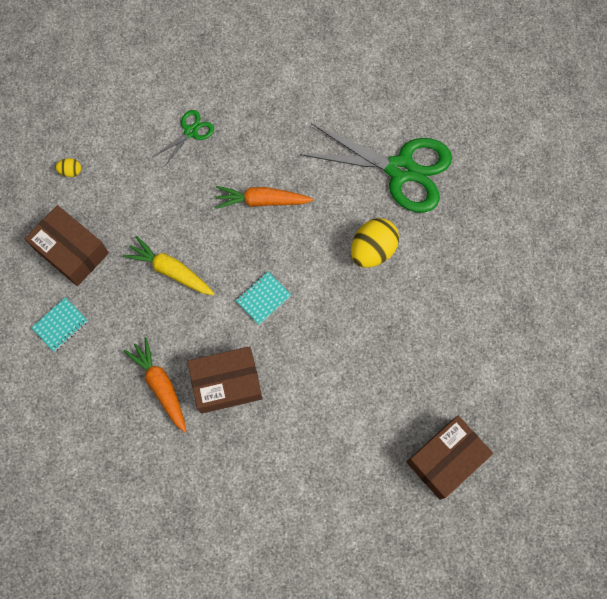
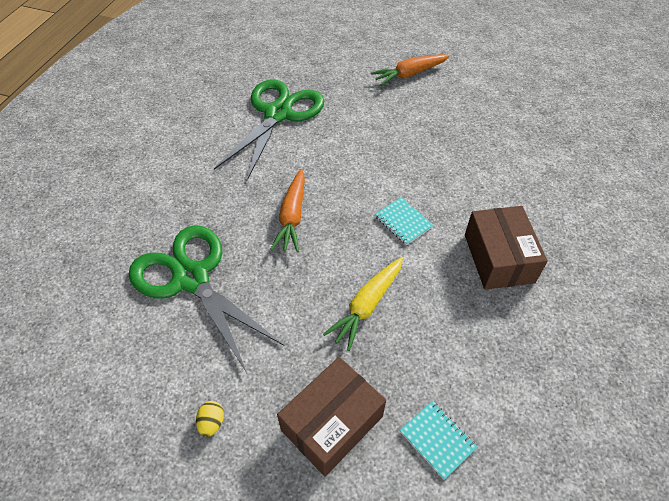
camera: 85 degrees left, 20 degrees down
(160, 385) = (508, 322): orange carrot -> orange carrot (409, 74)
(191, 131) = (191, 277): green scissors -> green scissors, size x2.21
(372, 250) = (356, 138): yellow egg -> none
(446, 459) = (548, 109): brown box -> none

